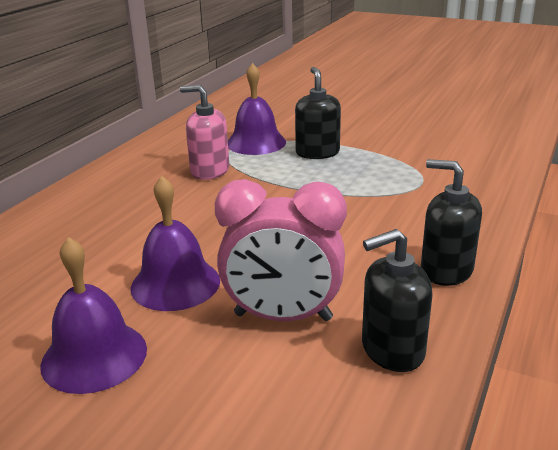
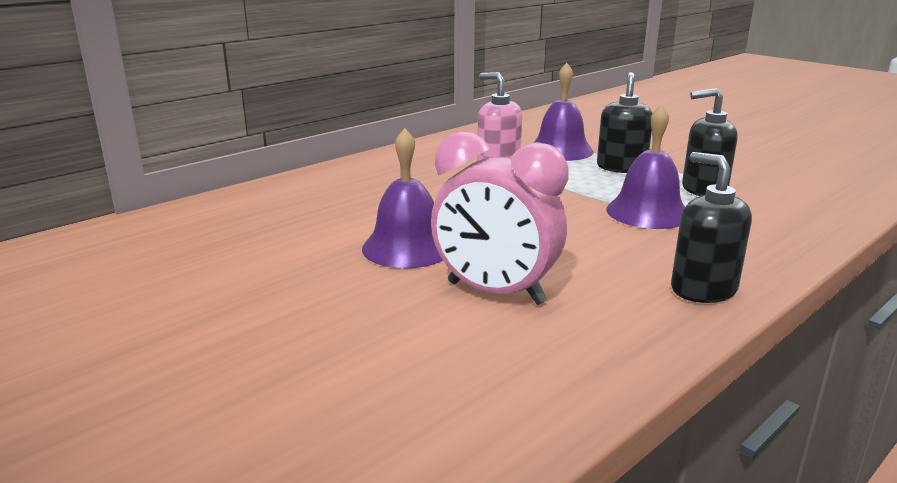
camera: 20 degrees right, 5 degrees down
(94, 356) = (300, 286): purple bell -> purple bell (647, 212)
(392, 350) = (594, 343): black soap dispenser -> black soap dispenser (703, 189)

